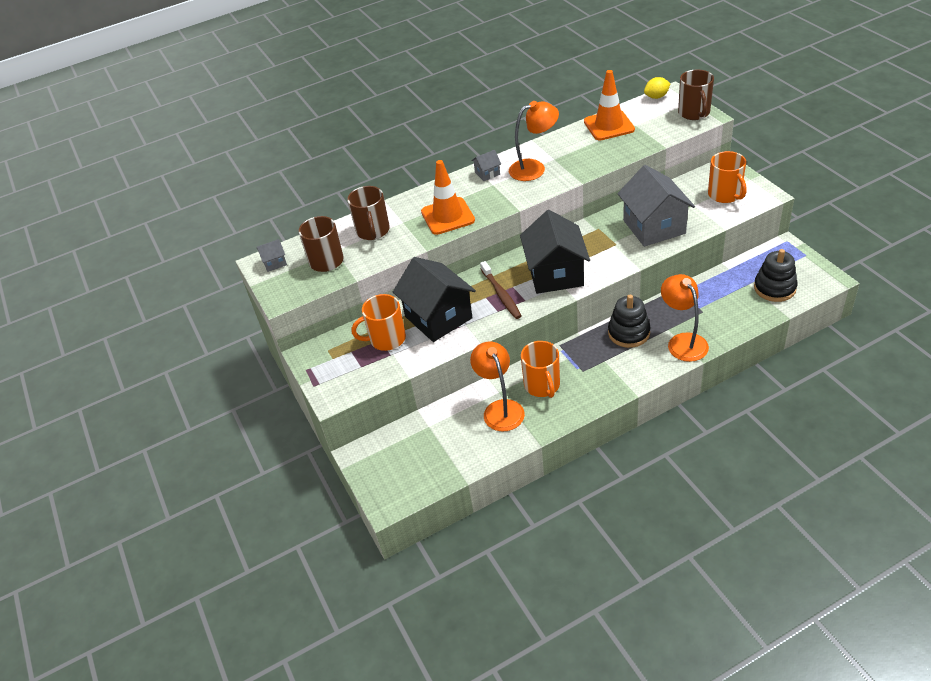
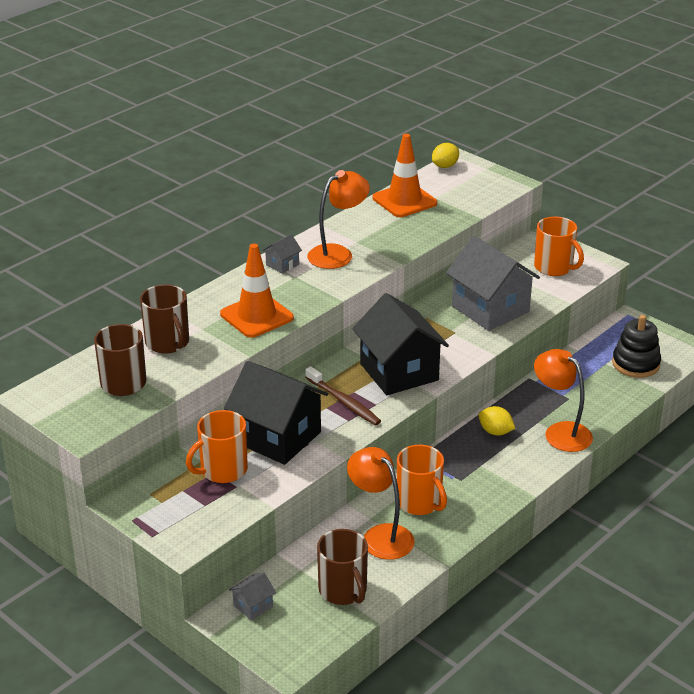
camera: 25 degrees left, 10 degrees down
(274, 262) = (52, 393): grey house -> grey house (253, 606)
(629, 333) = (495, 432): black stacking toy -> yellow lemon
(694, 113) = (496, 180): brown mug -> brown mug (343, 590)

